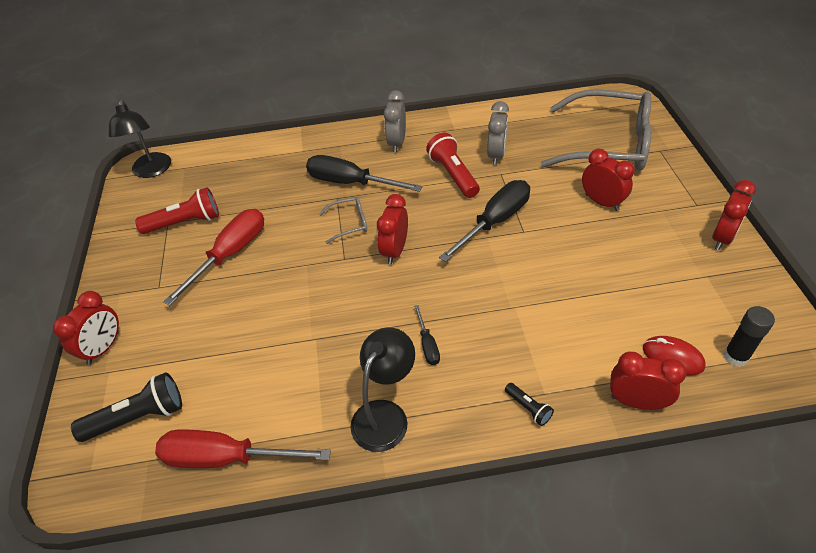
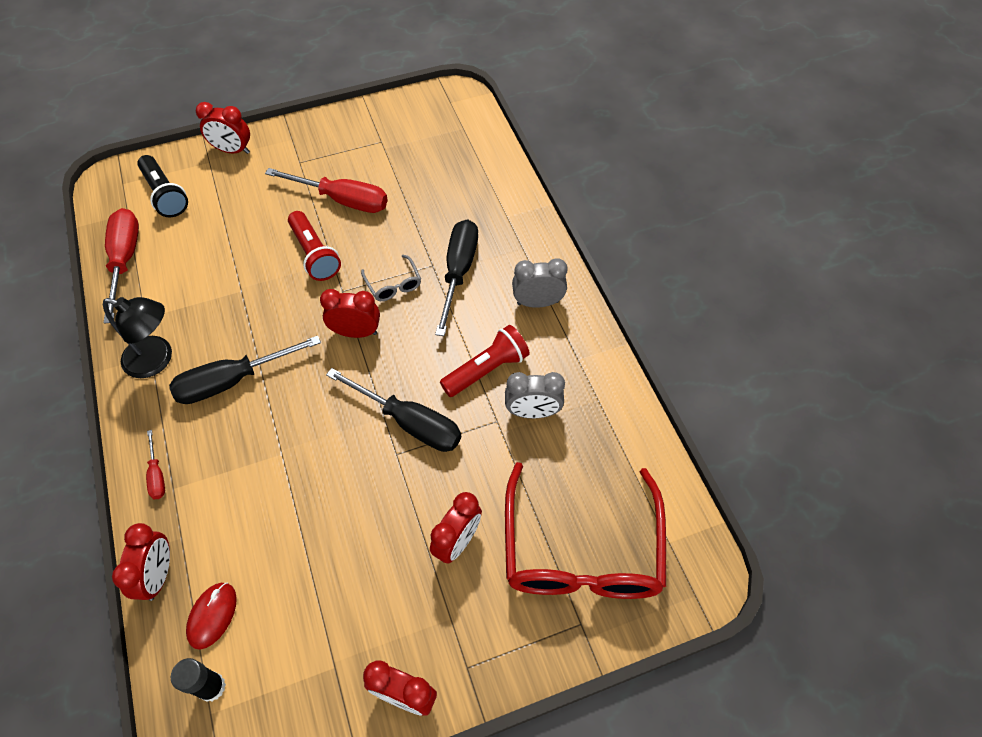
camera: 75 degrees right, 10 degrees up
(152, 171) = (453, 105): black lamp -> none
(185, 222) = (382, 154): red flashlight -> red flashlight (314, 255)
(427, 344) = (232, 381): black screwdriver -> black screwdriver, size x2.09
(528, 408) = (157, 475): black flashlight -> red screwdriver
(608, 144) = (581, 551): grey glasses -> red glasses

